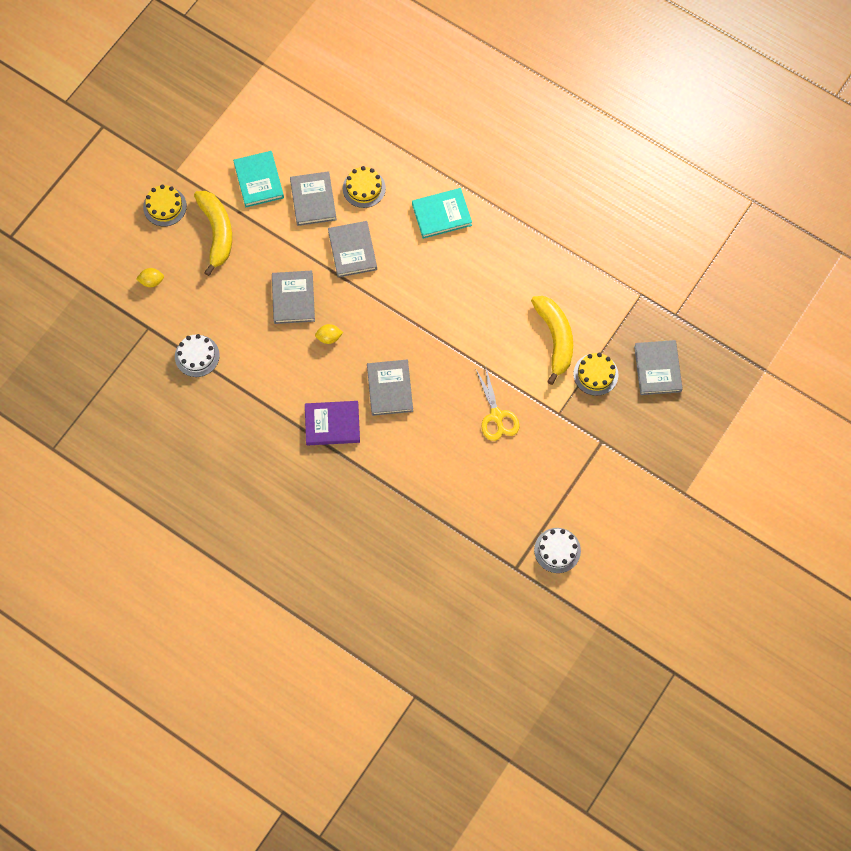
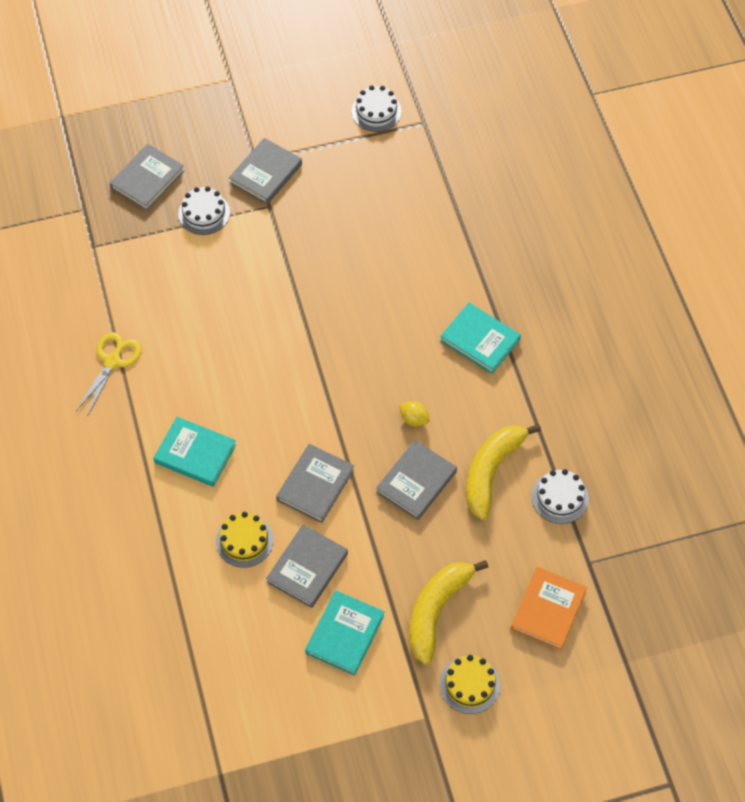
camera: 140 degrees left, 10 degrees down
(151, 281) = (548, 610): yellow lemon -> orange book
(332, 424) = (480, 340): purple book -> turquoise book
(389, 389) = (398, 332): grey book -> grey book (266, 174)
(496, 416) = (324, 242): yellow scissors -> yellow scissors (113, 361)
(555, 338) = (207, 266): yellow banana -> yellow banana (491, 471)
(595, 374) = (204, 213): yellow cake -> white cake

